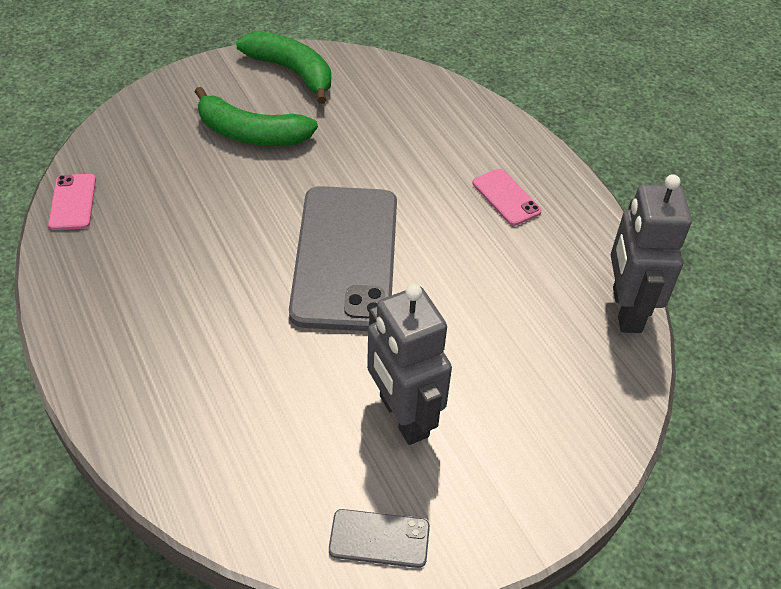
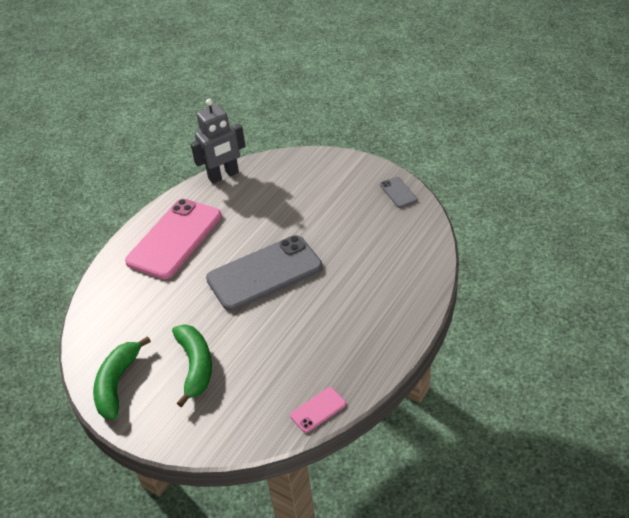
camera: 115 degrees left, 5 degrees down
(403, 416) = (339, 211): grey robot -> none
(506, 197) = (174, 238): pink phone -> pink phone, size x2.36

